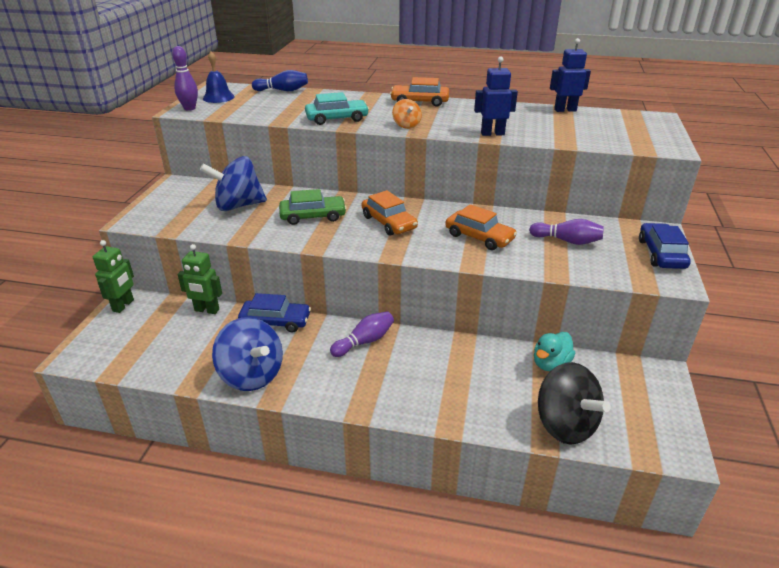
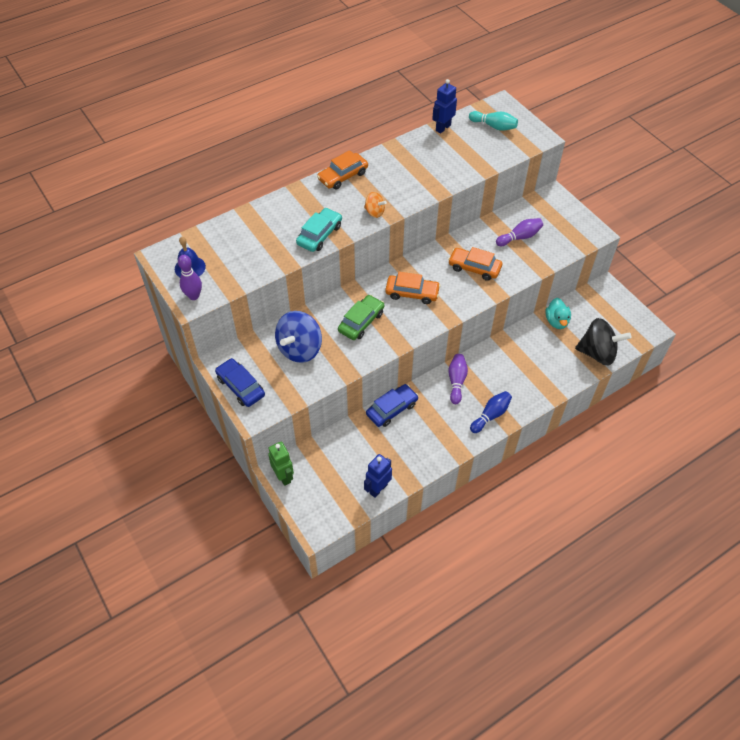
camera: 45 degrees left, 20 degrees up
(206, 310) = (340, 435): green robot -> none
(251, 375) = (430, 451): blue spinning top -> none
(283, 90) = (224, 225): blue bowling pin -> blue bowling pin (491, 415)
(479, 237) = (474, 268): orange car -> orange car turned 150 degrees counterclockwise
(492, 134) = (435, 186): blue robot -> blue robot (378, 488)
(624, 125) = (494, 126): none -> turquoise bowling pin
(661, 254) = (571, 215): blue car -> blue car (240, 386)

